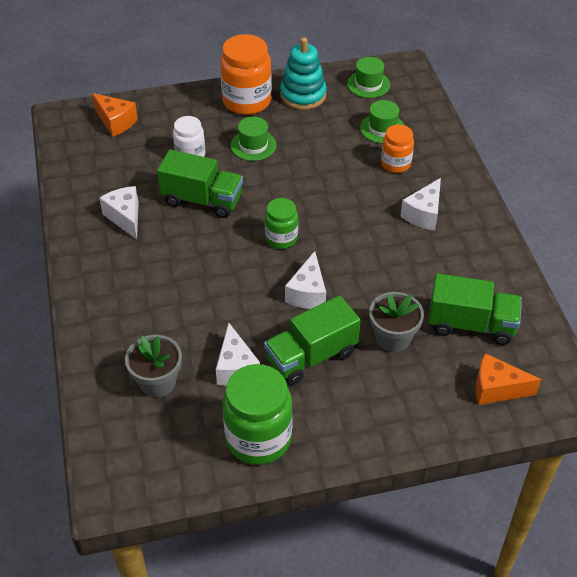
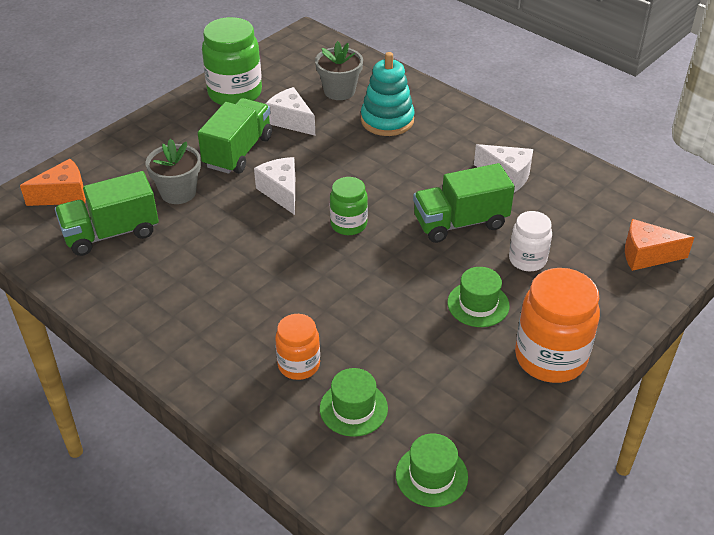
camera: 145 degrees right, 5 degrees down
(303, 95) = (496, 405): turquoise stacking toy -> turquoise stacking toy (387, 120)
(423, 214) = (223, 317): white cheese -> none

